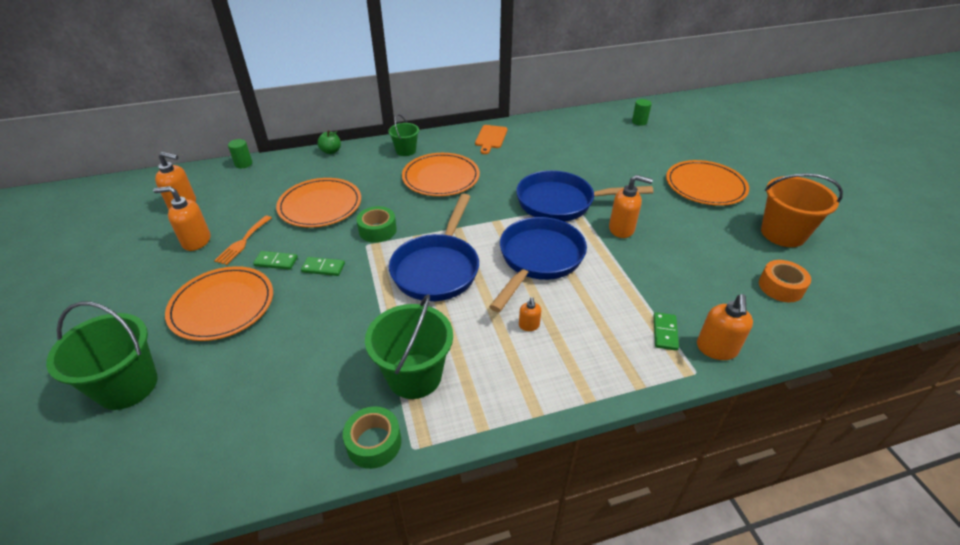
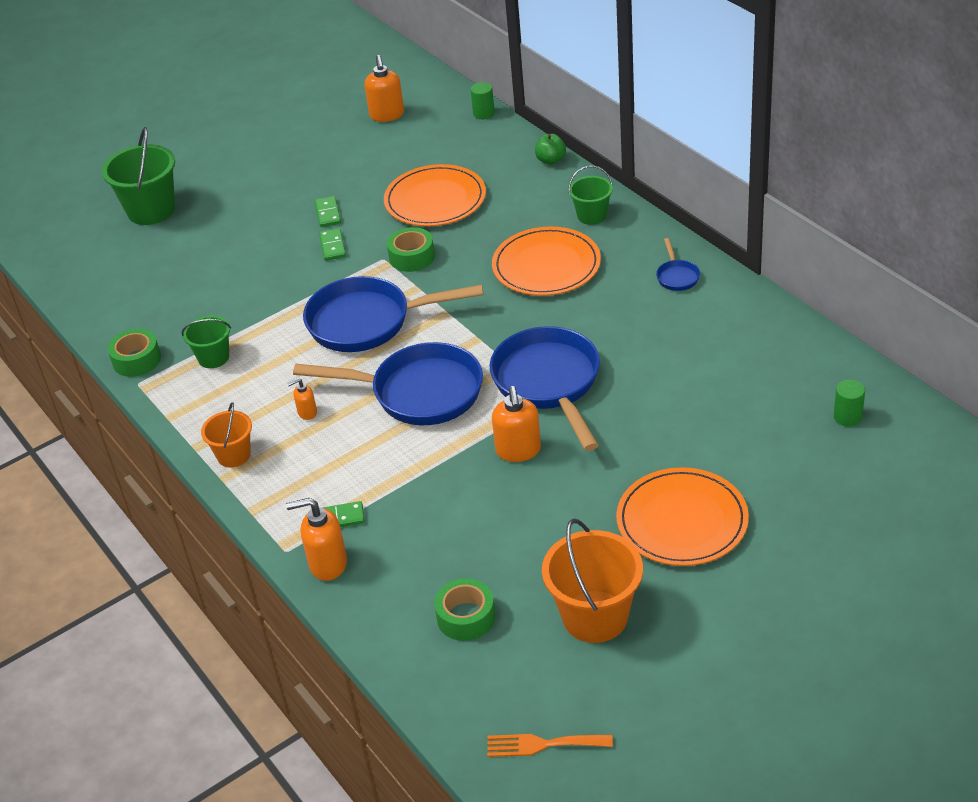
camera: 75 degrees right, 0 degrees up
(196, 241) = (335, 152): orange soap dispenser -> none
(222, 305) = (255, 211): orange plate -> none
(243, 242) = (348, 179): orange fork -> orange fork (543, 744)
(414, 376) = (213, 357): green bucket -> green bucket, size x0.58
(490, 138) = (677, 276): orange cutting board -> blue pan
(562, 386) = (234, 455): none -> orange bucket
(780, 287) = (466, 617): orange tape -> green tape

